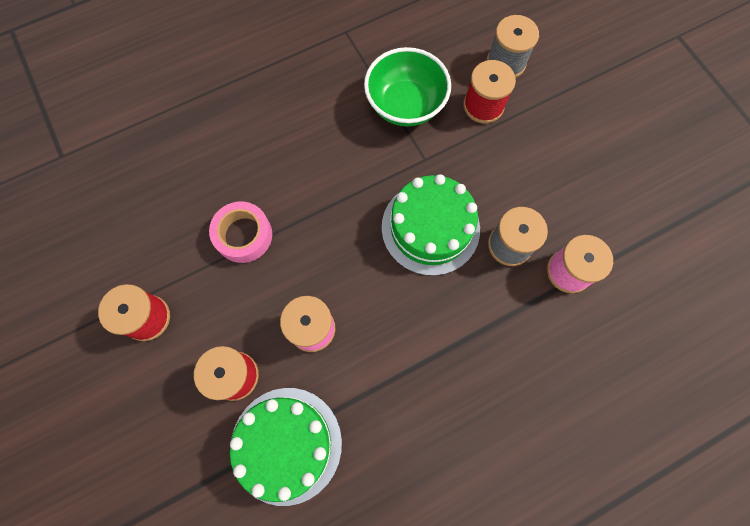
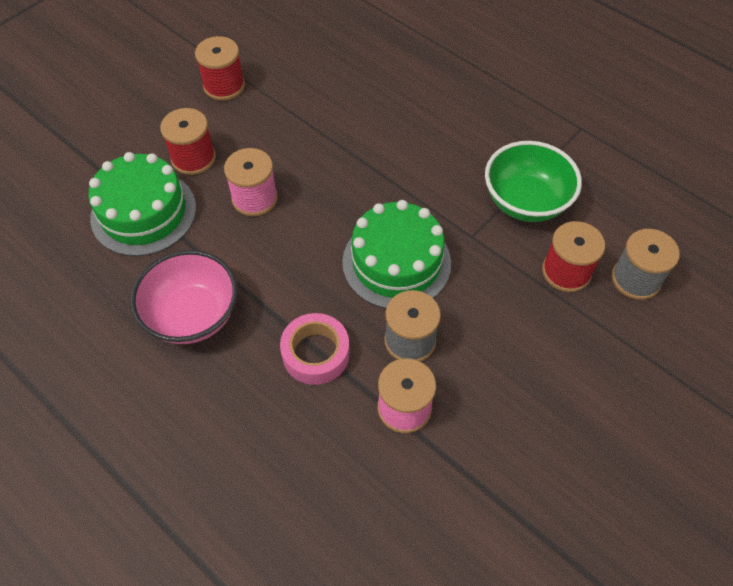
camera: 70 degrees right, 15 degrees down
(243, 235) = (323, 122): pink tape -> pink tape (315, 353)
(426, 423) = (192, 315): none -> pink bowl

